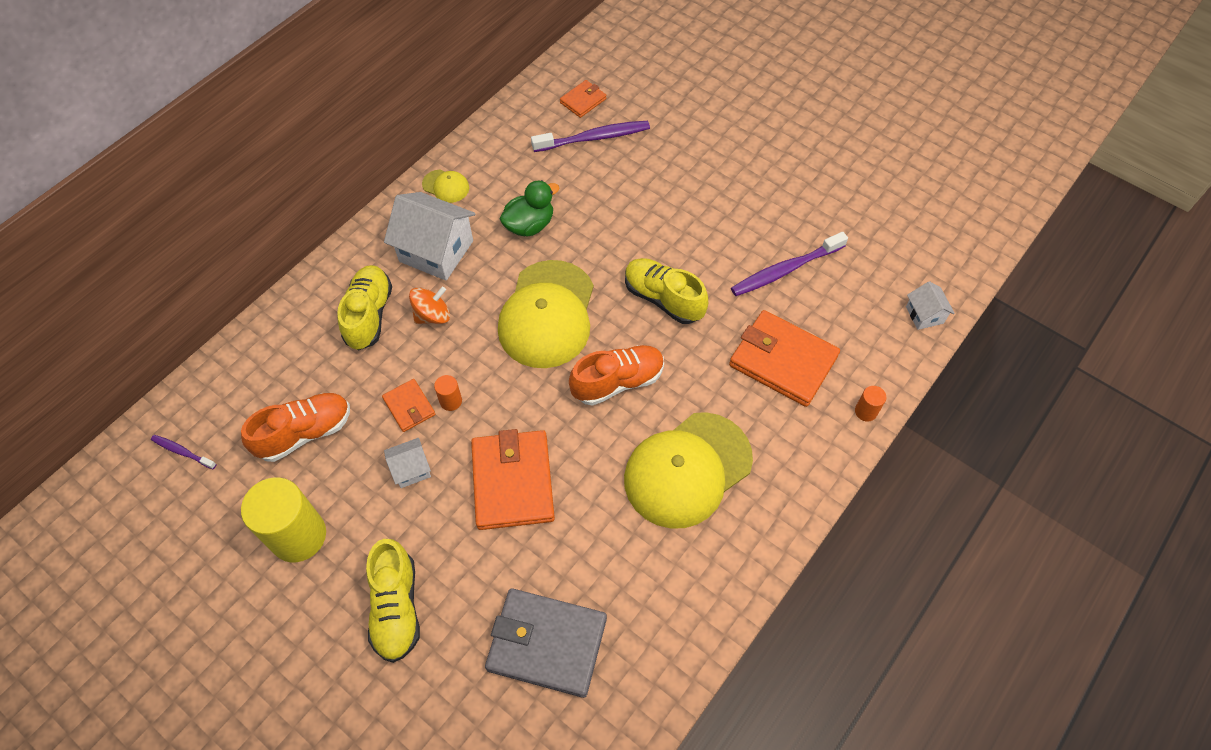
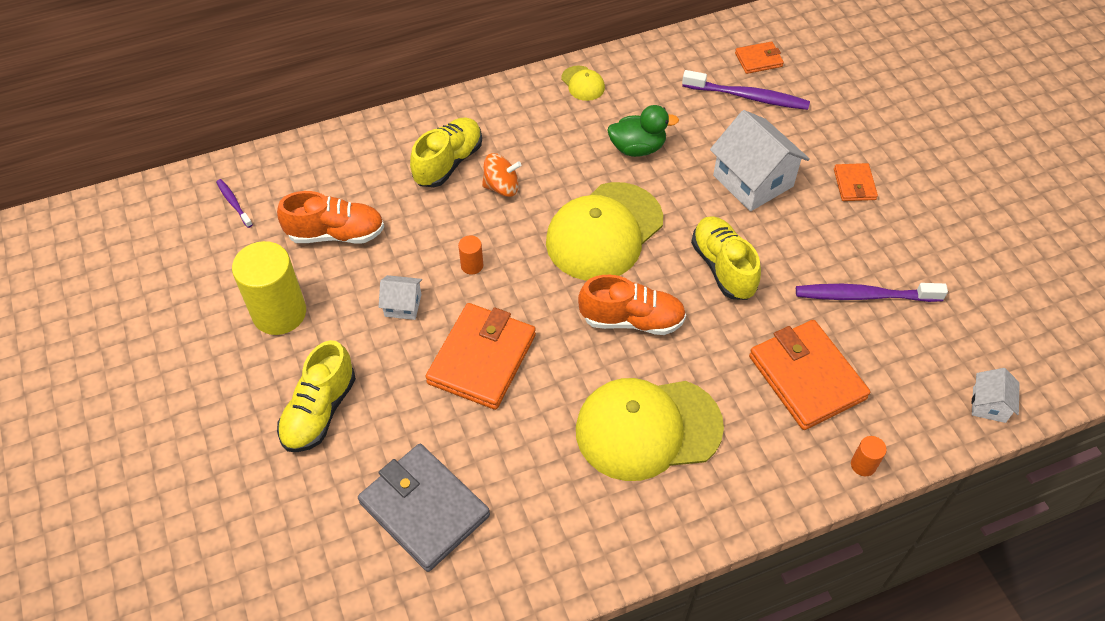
camera: 30 degrees right, 5 degrees down
(409, 407) = (434, 253): orange wallet -> orange wallet (854, 184)
(436, 251) = (539, 134): white house -> white house (753, 181)

